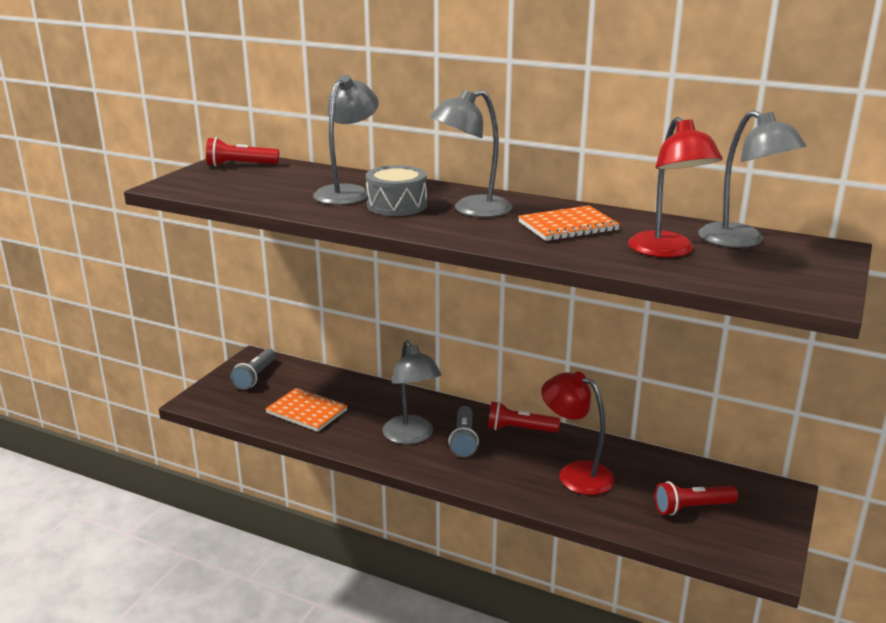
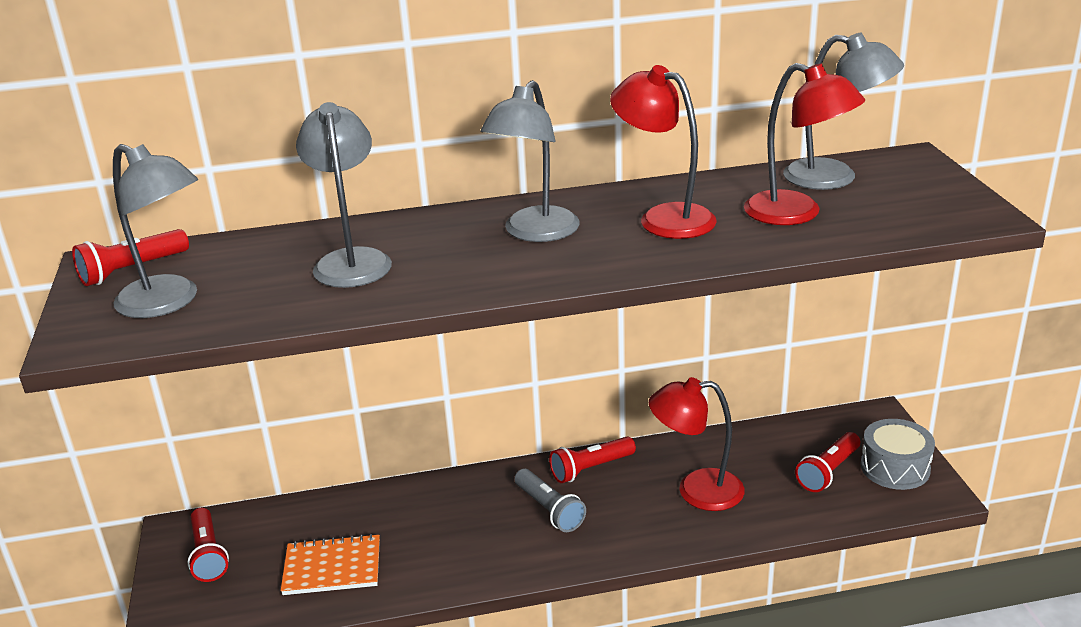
camera: 35 degrees left, 5 degrees up
(255, 376) = (208, 554): grey flashlight -> red flashlight
(397, 205) = (442, 257): grey drum -> grey drum (895, 467)
(411, 436) = (490, 535): grey lamp -> grey lamp (169, 302)
(568, 226) = (664, 218): orange notebook -> red lamp

